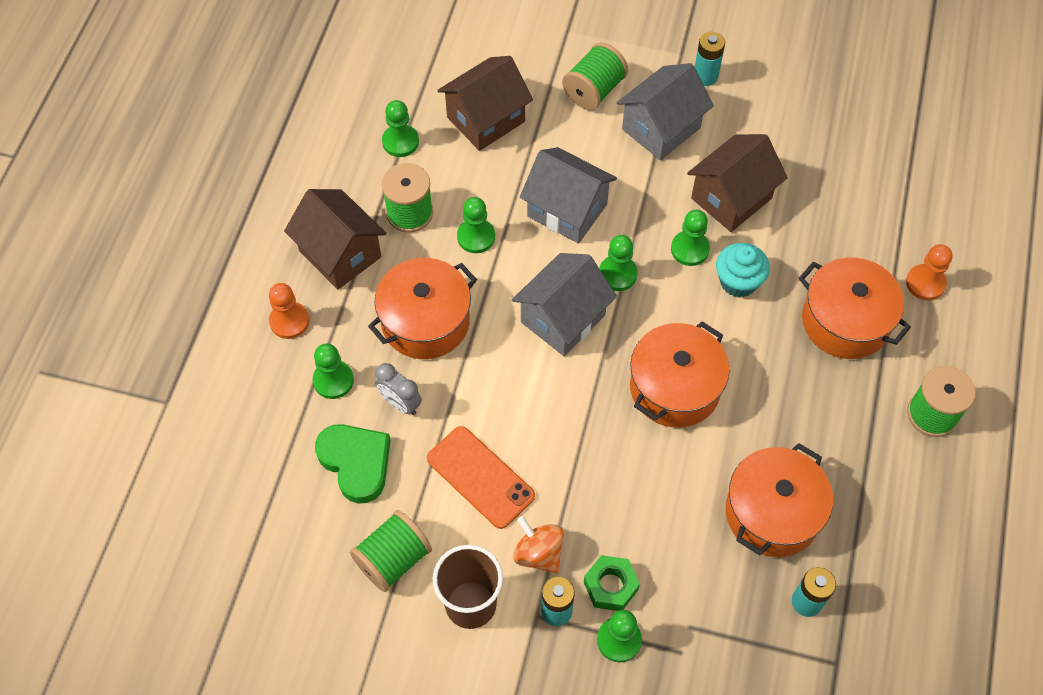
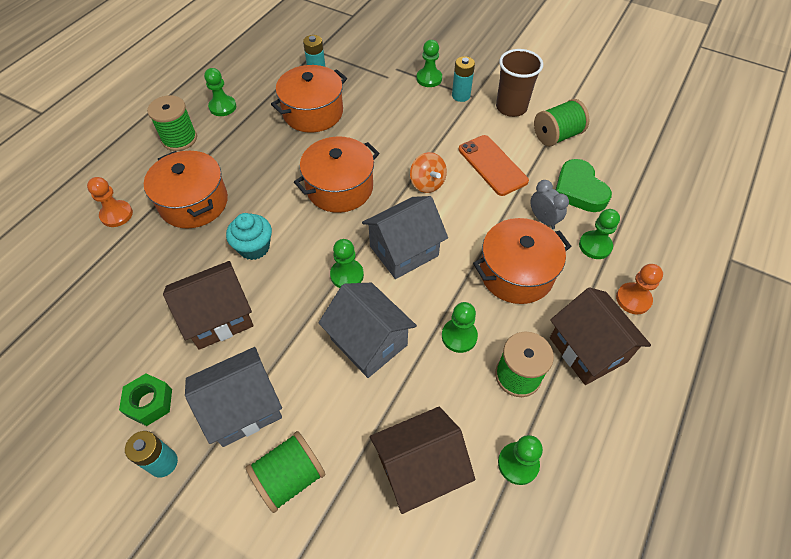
camera: 165 degrees left, 5 degrees down
(538, 553) = (464, 121): orange spinning top -> orange spinning top (427, 183)
(610, 586) = (425, 100): green nut -> green nut (149, 402)
(689, 249) = (278, 281): green pawn -> green pawn (222, 107)

